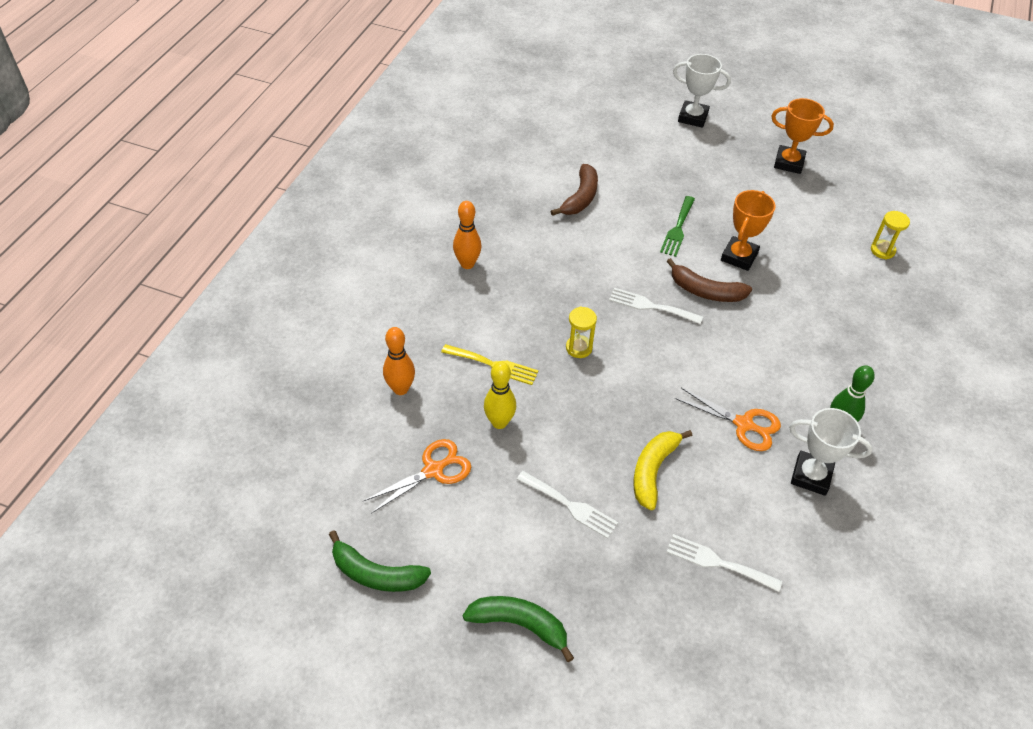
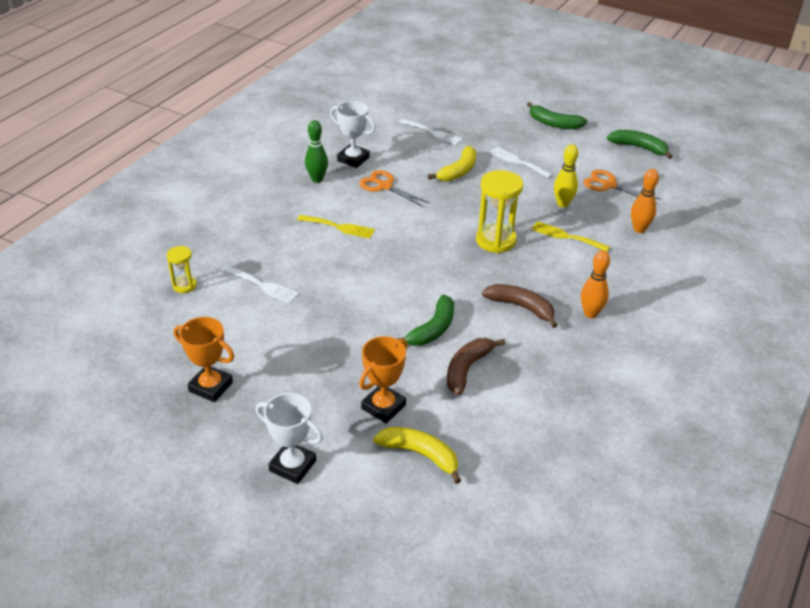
camera: 170 degrees left, 10 degrees down
(433, 470) = (609, 185): orange scissors -> orange scissors turned 60 degrees clockwise
(579, 348) = (495, 240): yellow hourglass -> yellow hourglass, size x1.82
(602, 132) = (420, 454): none -> yellow banana
(621, 231) = (433, 329): none -> green banana
(650, 306) = (426, 263): white fork -> white fork (263, 285)
(677, 229) = (374, 325): green fork -> none
(705, 291) = (372, 269): brown banana -> brown banana (521, 307)
(739, 257) = (326, 294): orange trophy -> orange trophy (383, 407)
(768, 345) = (339, 227): none -> yellow fork

